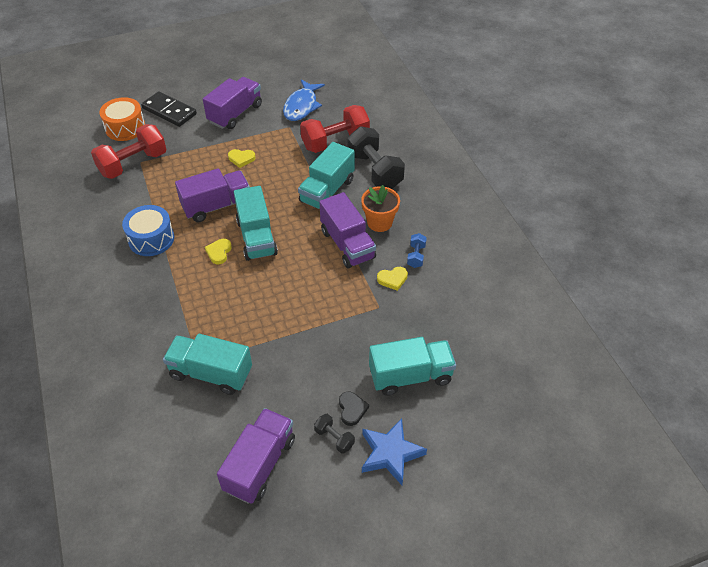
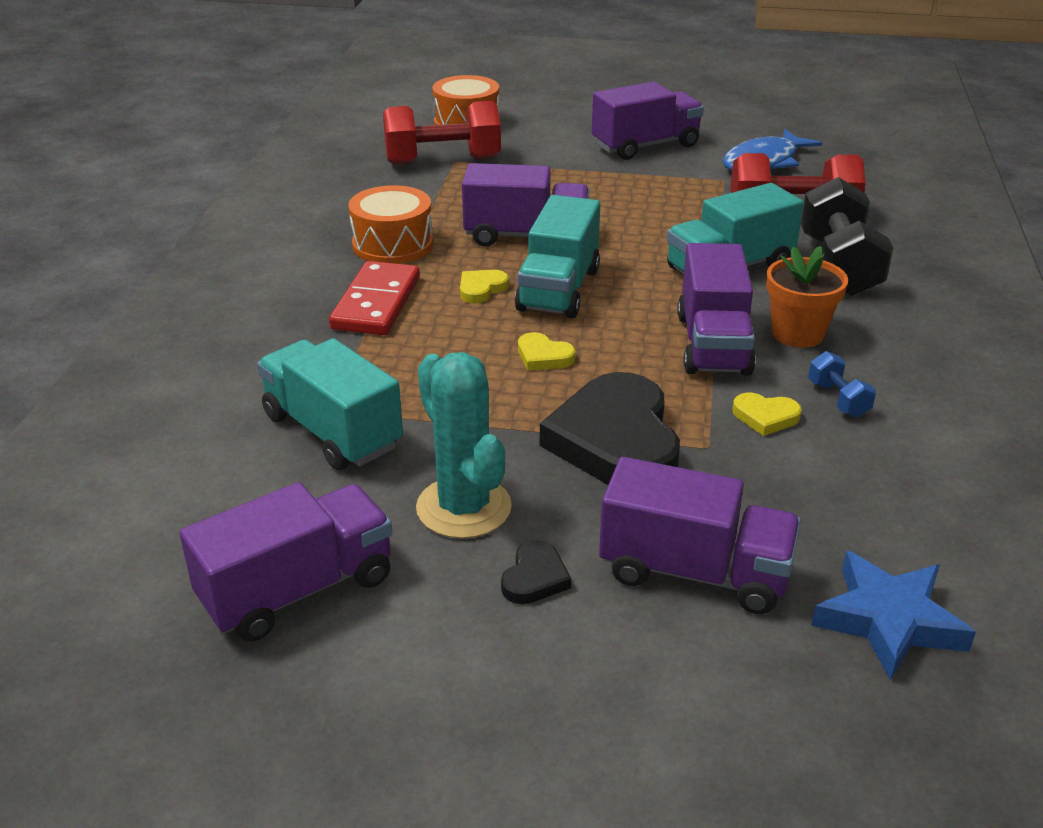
camera: 30 degrees right, 15 degrees down
(151, 239) = (392, 244): blue drum -> orange drum
(169, 111) = (546, 121): black domino -> none
(172, 284) = (376, 303): none -> red domino
(241, 159) = (613, 195): yellow heart -> yellow heart (543, 356)
(299, 388) = (463, 508): none -> turquoise cactus
(334, 438) = (465, 608): black dumbbell -> none
(339, 321) = (616, 441): none -> black heart
(390, 453) = (556, 681): blue star -> blue star (888, 620)
(410, 376) = (694, 572): turquoise truck -> purple truck
(416, 256) = (838, 399): blue dumbbell -> blue dumbbell turned 60 degrees counterclockwise

